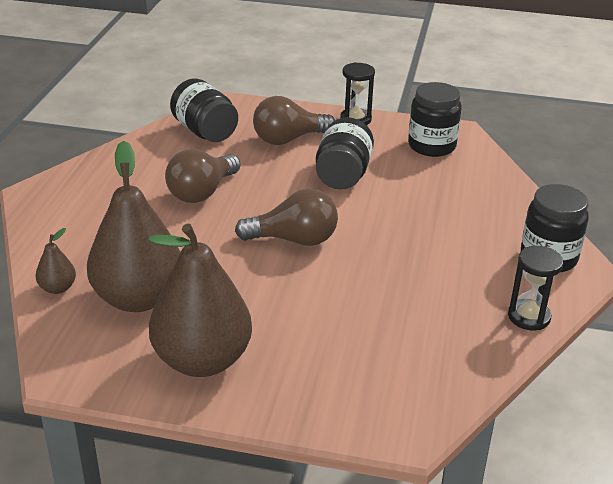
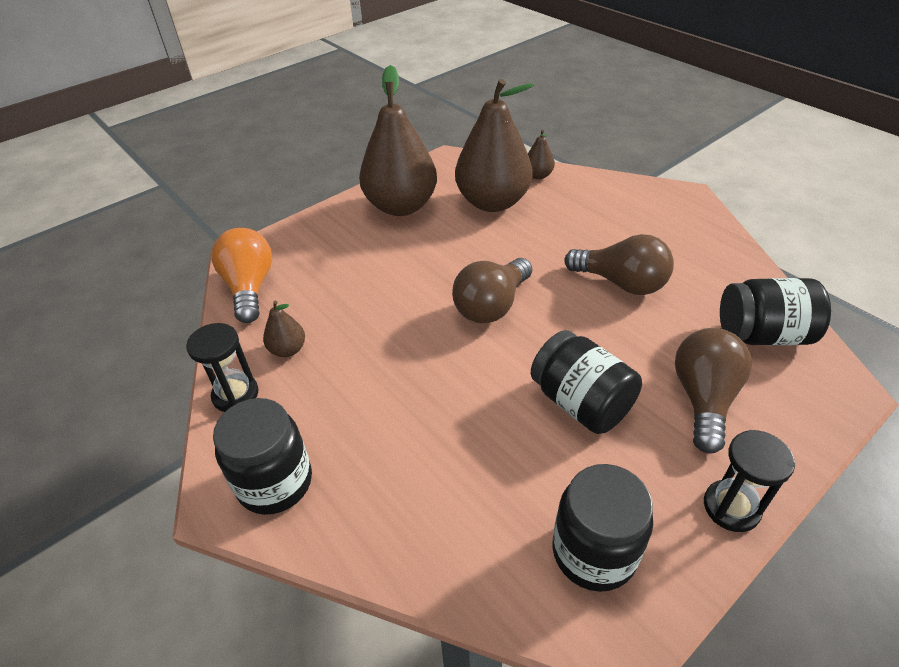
camera: 130 degrees right, 10 degrees up
(202, 192) = (621, 283): brown light bulb -> brown light bulb turned 135 degrees clockwise
(434, 392) = (249, 287): none -> orange light bulb
(461, 317) = (288, 349): none -> brown pear

